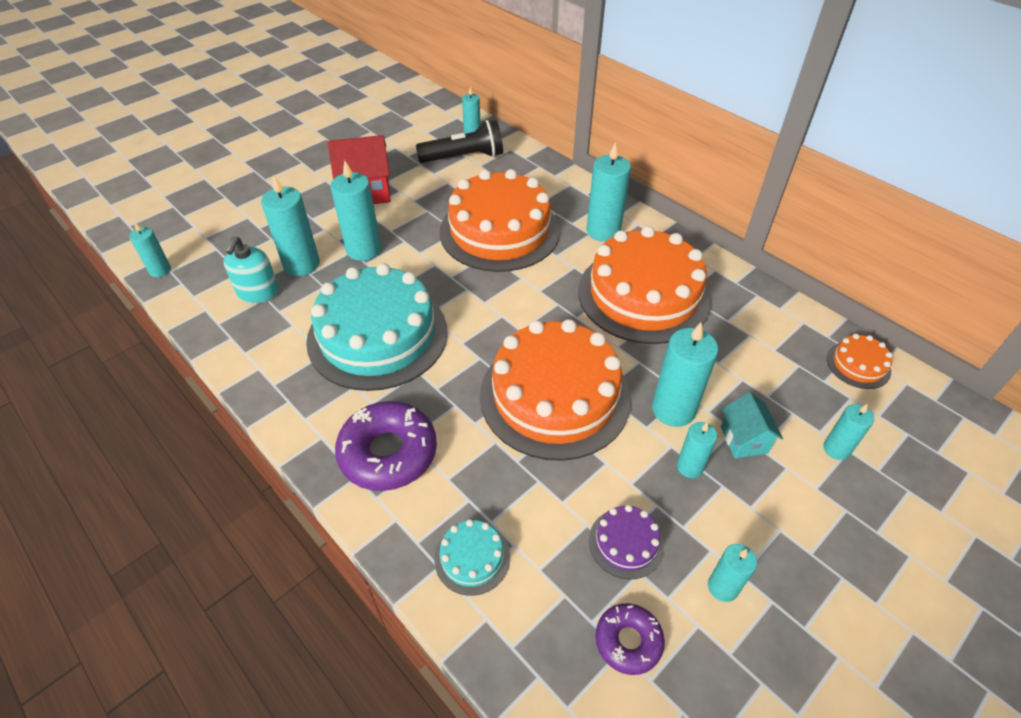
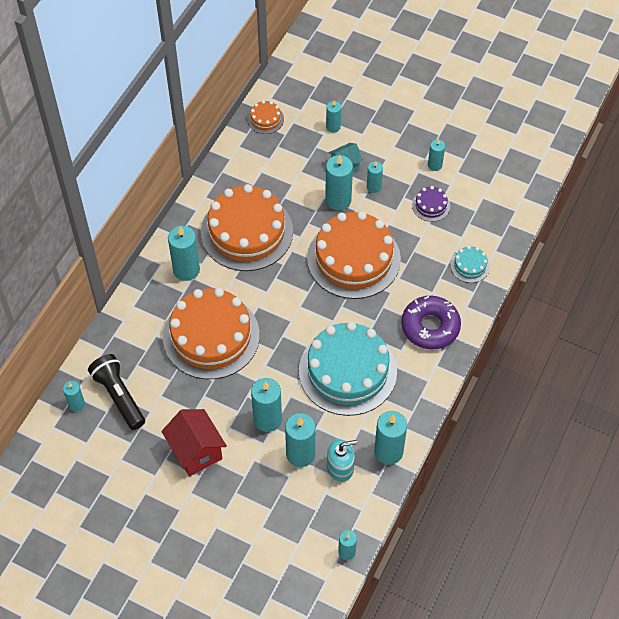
camera: 110 degrees left, 10 degrees up
(240, 341) = (388, 451): none -> turquoise candle
(628, 641) = (477, 195): purple donut -> none

